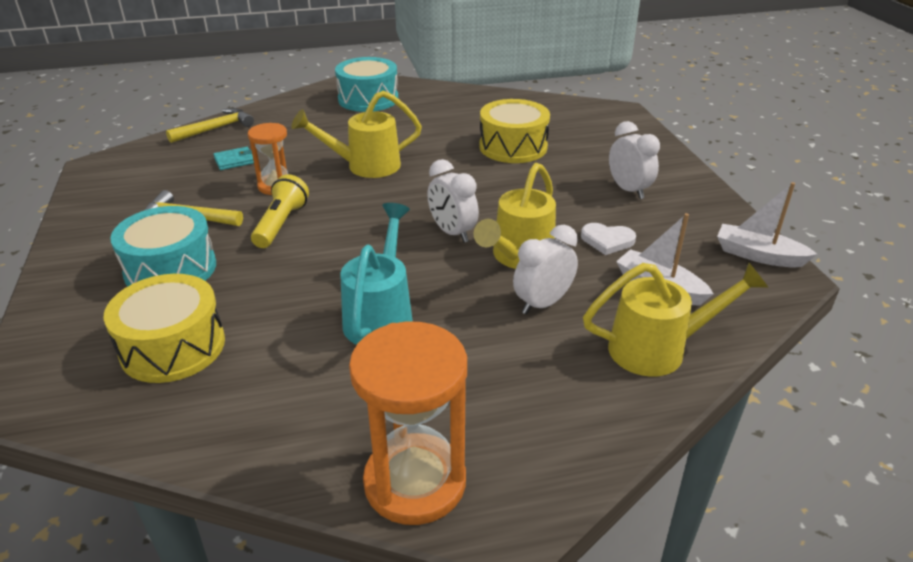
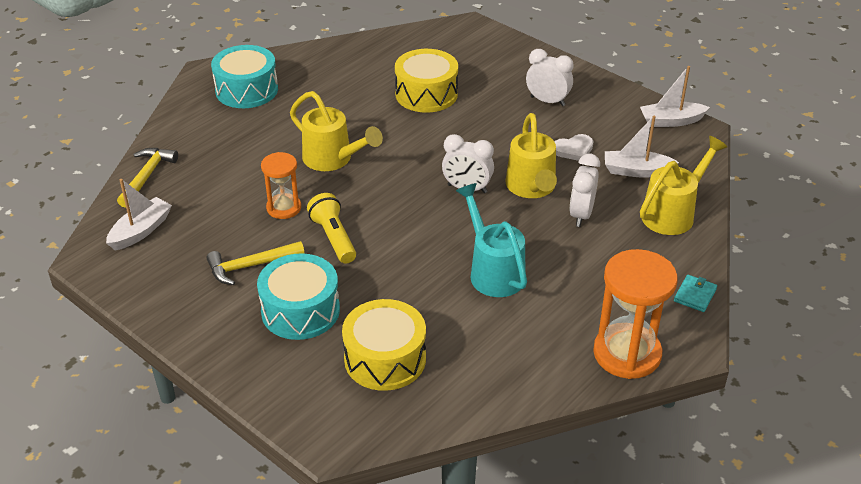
camera: 35 degrees left, 5 degrees up
(155, 161) = (141, 231): none -> white boat
(234, 160) = (213, 200): turquoise wallet -> turquoise wallet (695, 295)
(365, 166) = (333, 159): yellow watering can -> yellow watering can turned 90 degrees counterclockwise

